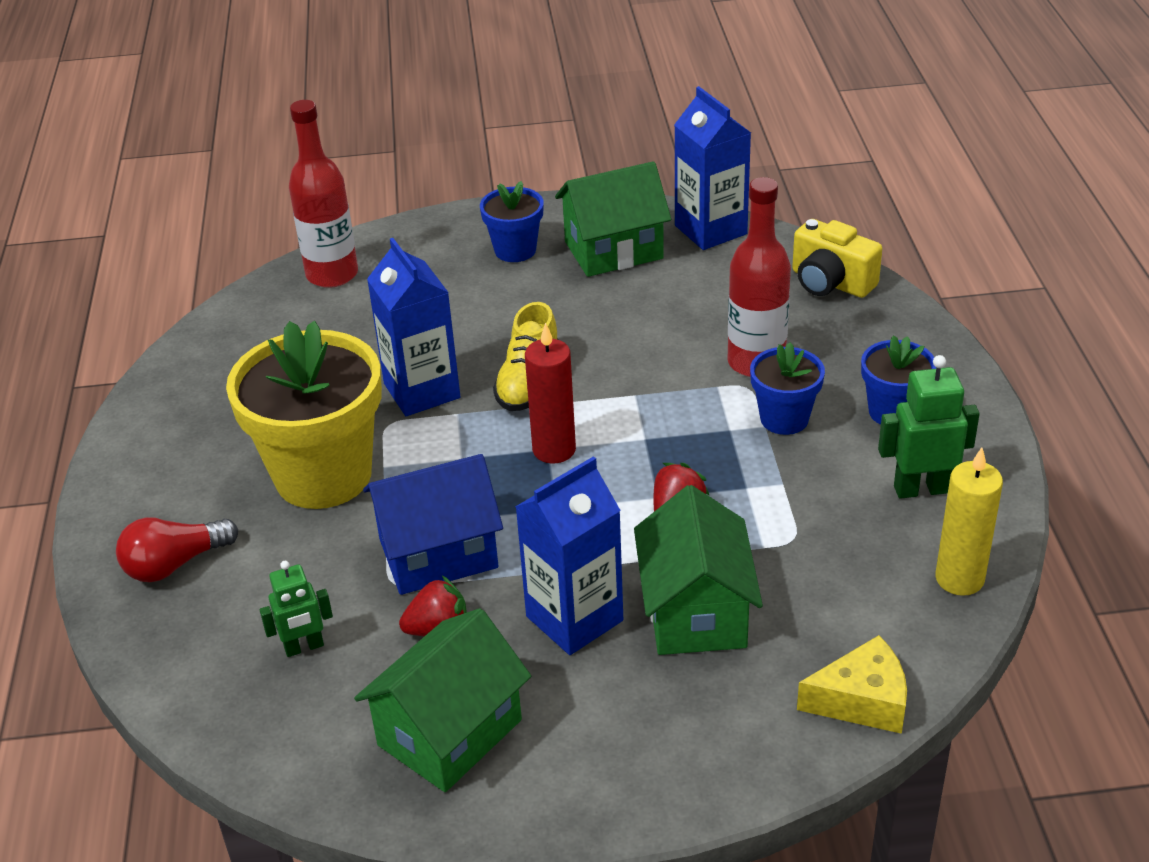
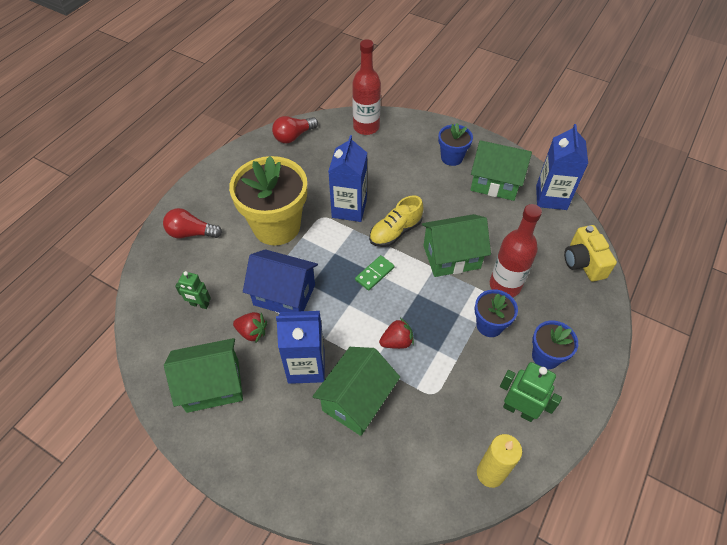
camera: 35 degrees right, 15 degrees up
(216, 344) = (294, 136): none -> red light bulb
(554, 450) = (374, 274): red candle -> green domino
(646, 369) = (451, 257): none -> green house
(862, 701) = (384, 503): yellow cheese -> none

